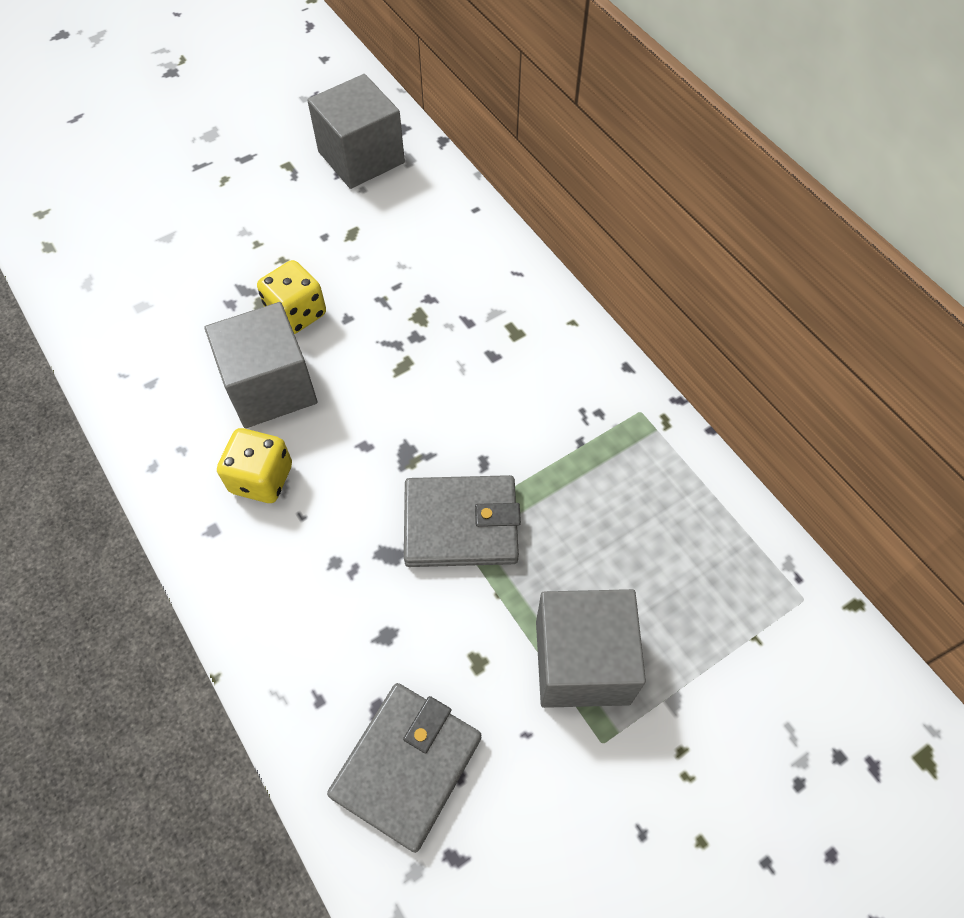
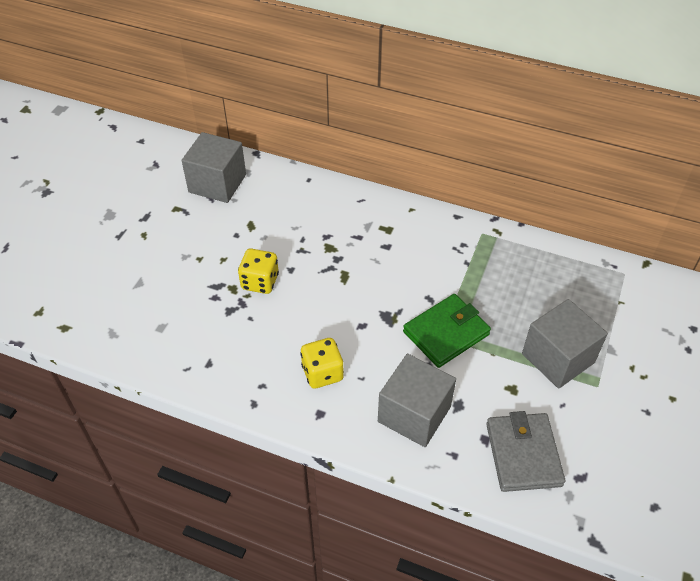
camera: 35 degrees left, 10 degrees down
(270, 387) = (282, 326): grey cube -> grey cube (414, 414)
(461, 524) = (446, 333): grey wallet -> green wallet

